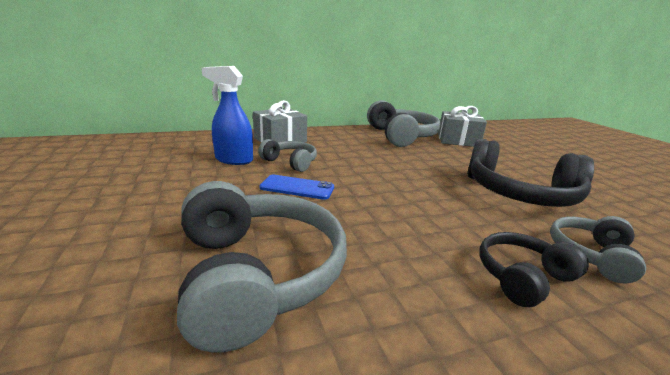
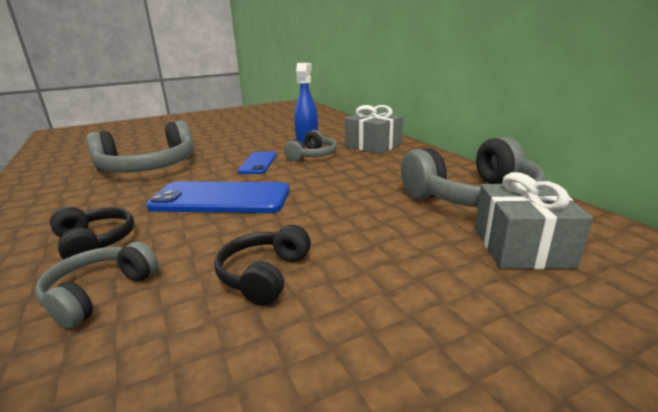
camera: 85 degrees right, 0 degrees up
(401, 208) = (221, 199): none -> blue phone
(520, 194) = (264, 275): black headphones -> black headphones, size x0.55
(591, 255) = (99, 293): grey headphones -> grey headphones turned 90 degrees counterclockwise

